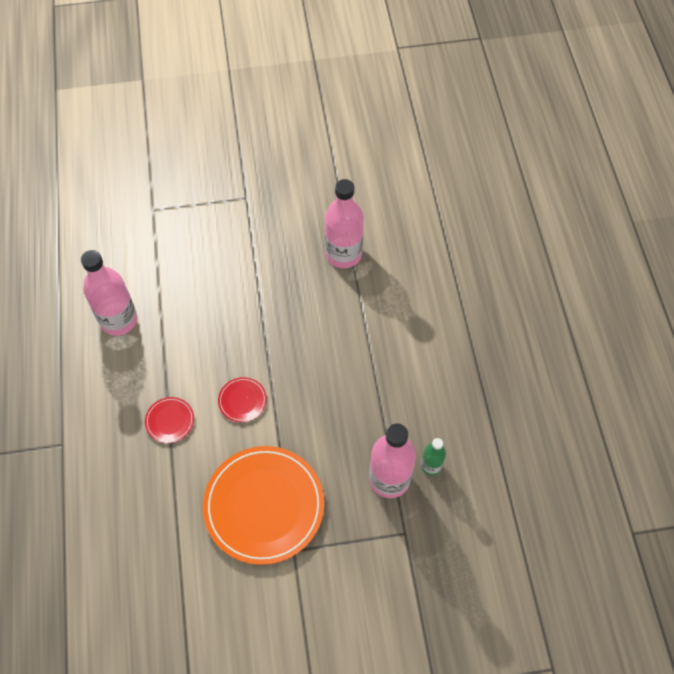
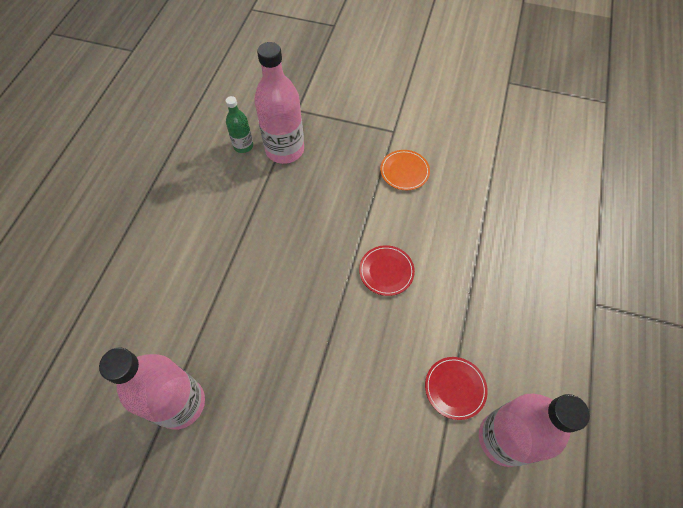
camera: 155 degrees left, 0 degrees up
(170, 421) = (470, 282): red plate -> red plate (455, 388)
(264, 506) = (404, 171): orange plate -> orange plate, size x0.43

